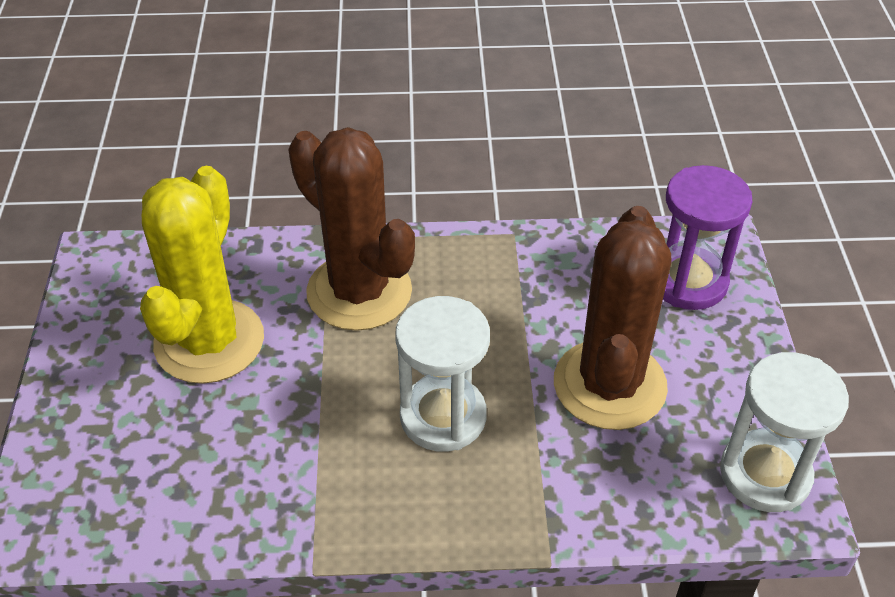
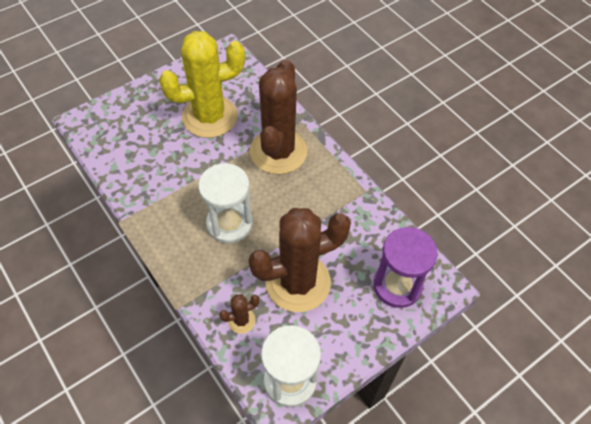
camera: 55 degrees right, 10 degrees up
(629, 485) = (241, 320): none -> brown cactus

